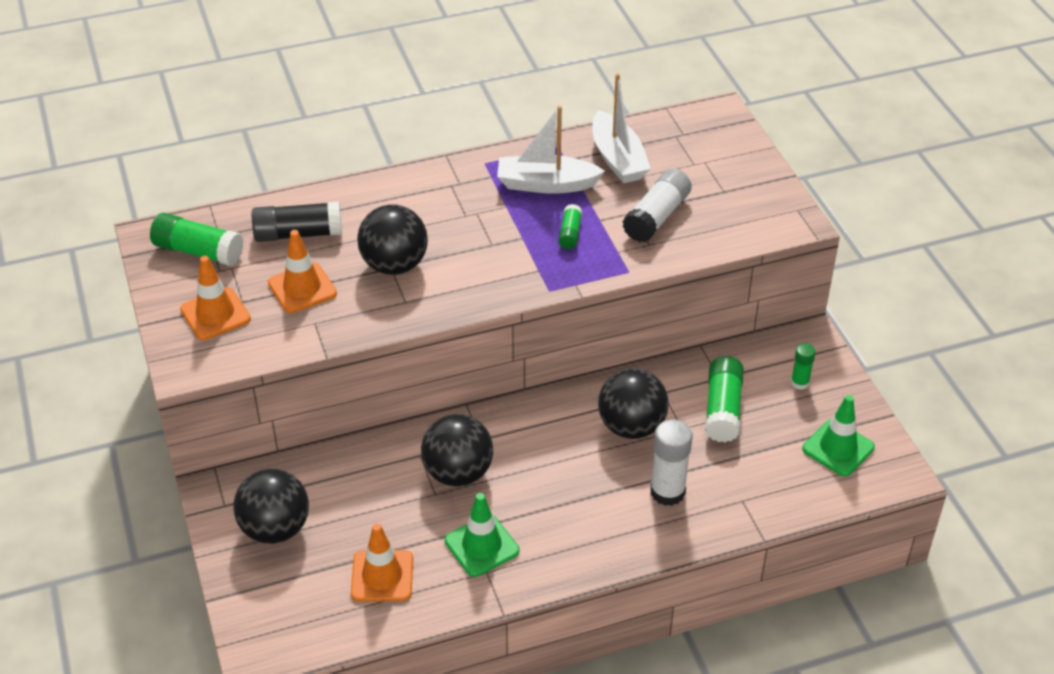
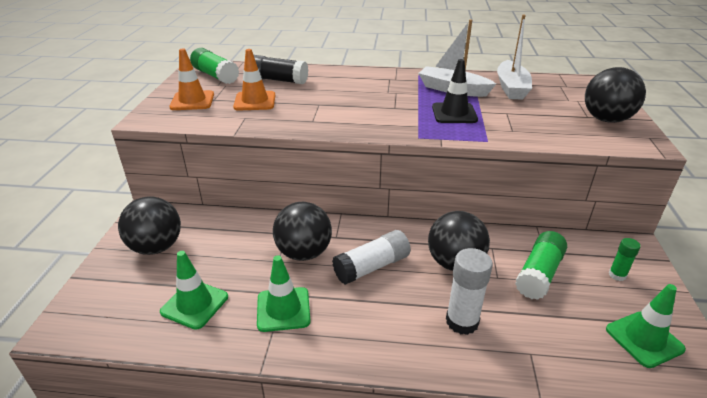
camera: 25 degrees right, 10 degrees down
(382, 576) = (194, 304): orange traffic cone -> green traffic cone
(394, 265) = (322, 103): black ball -> black ball (606, 119)
(570, 233) = (454, 113): green glue stick -> black traffic cone
(656, 217) = (526, 118): white glue stick -> white glue stick (372, 267)

